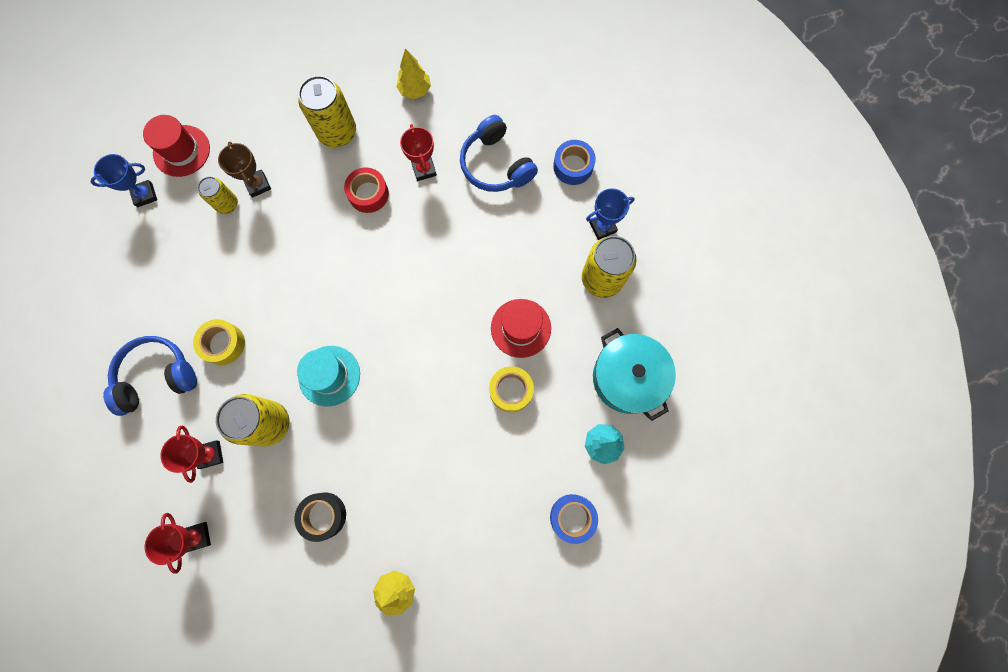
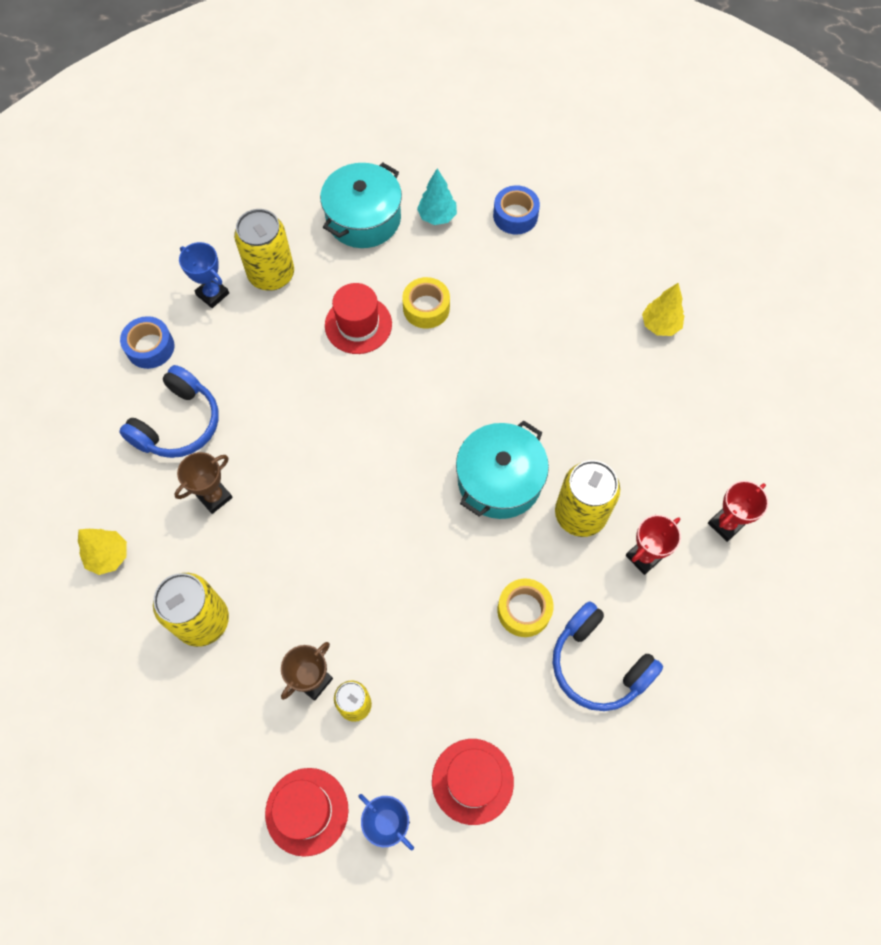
camera: 115 degrees left, 10 degrees down
(137, 256) = (472, 781): none -> red hat
(323, 515) = (635, 417): black tape -> none
(329, 376) = (499, 480): turquoise hat -> turquoise pot
(368, 194) = (271, 543): red tape -> none
(424, 169) = (214, 497): red trophy -> brown trophy

